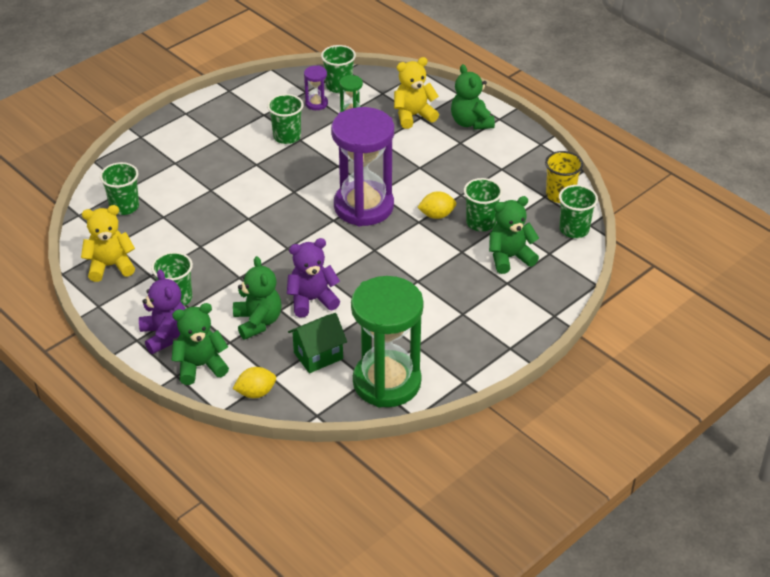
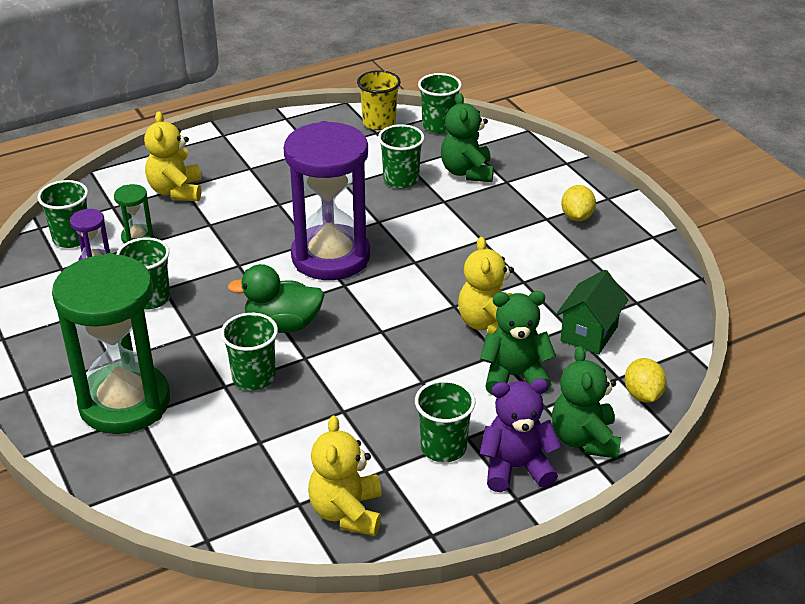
camera: 75 degrees left, 5 degrees down
(124, 206) = (214, 482): green cup -> green cup (254, 377)
(279, 200) = (283, 325): none -> green duck
(312, 300) = (488, 324): purple teddy bear -> yellow teddy bear
(318, 356) = (589, 334): green house -> green house turned 45 degrees clockwise
(387, 382) = (644, 289): green hourglass -> green hourglass (125, 403)
(437, 215) = (373, 207): yellow lemon -> yellow lemon (577, 217)
(471, 122) = (218, 154): green teddy bear -> none

